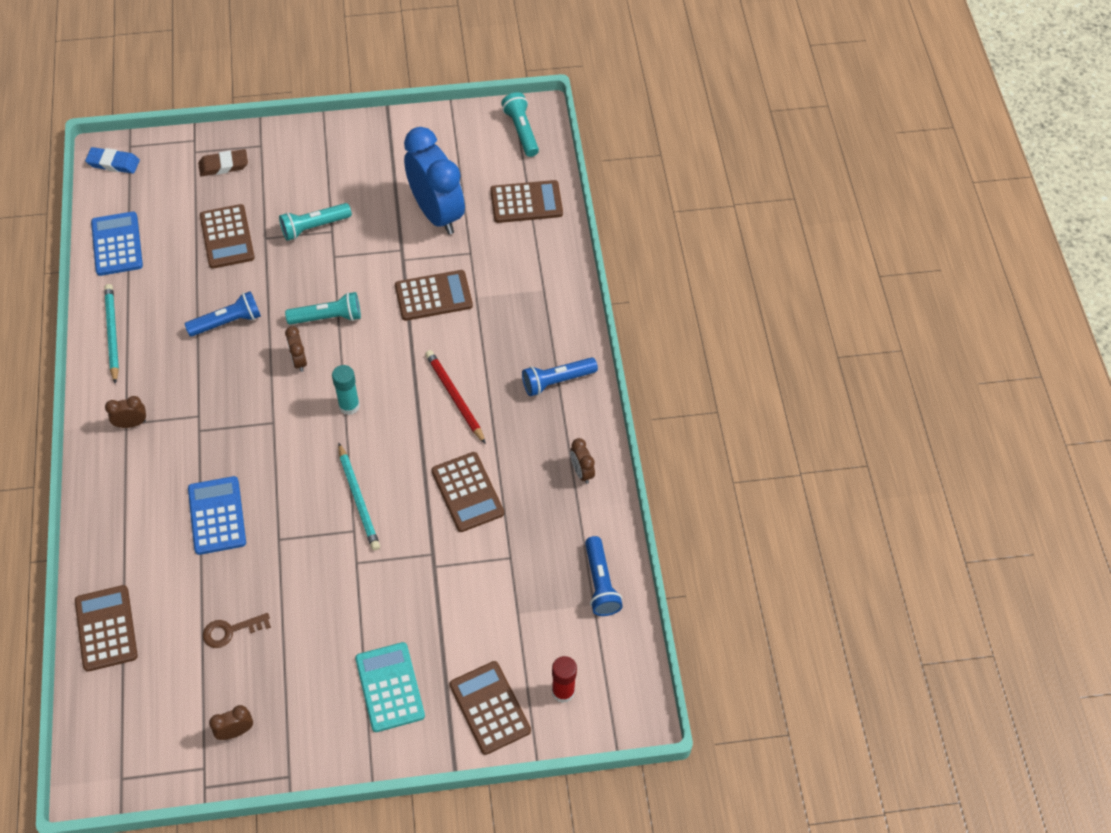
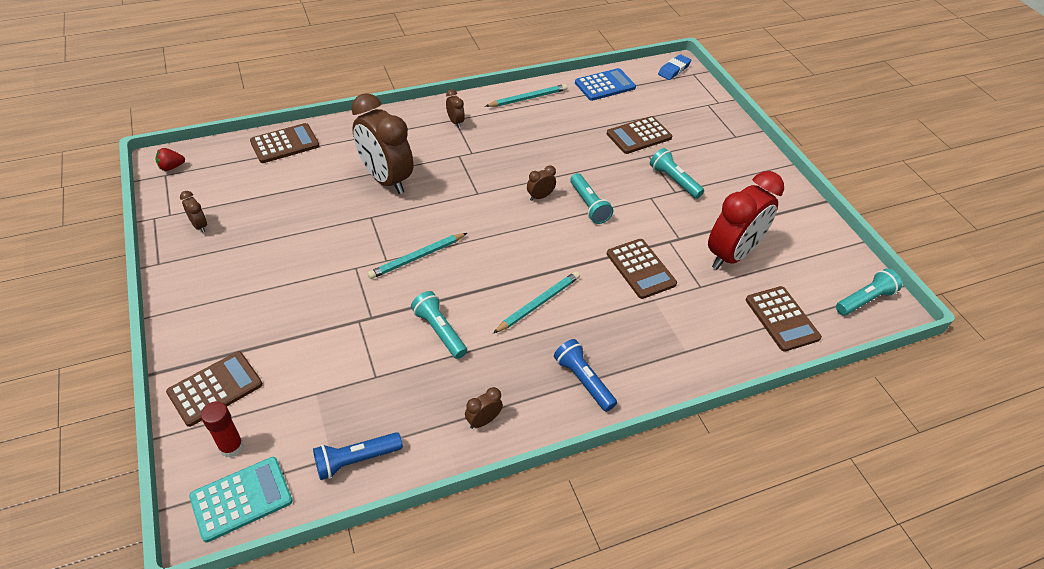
camera: 75 degrees right, 10 degrees down
(108, 771) = (171, 167): none -> red strawberry
(113, 163) = (674, 70): blue eraser -> blue eraser turned 45 degrees clockwise
(217, 516) = (386, 179): blue calculator -> brown clock
(223, 165) = (704, 121): brown eraser -> none
(227, 322) = (561, 151): blue flashlight -> none
(230, 631) = (286, 206): brown key -> none
(349, 406) = (506, 235): turquoise glue stick -> none
(390, 687) = (237, 312): turquoise calculator -> turquoise calculator (241, 499)
(437, 213) = (731, 255): blue clock -> red clock
(455, 397) = (538, 303): red pencil -> turquoise pencil
(467, 492) = (439, 331): brown calculator -> turquoise flashlight

